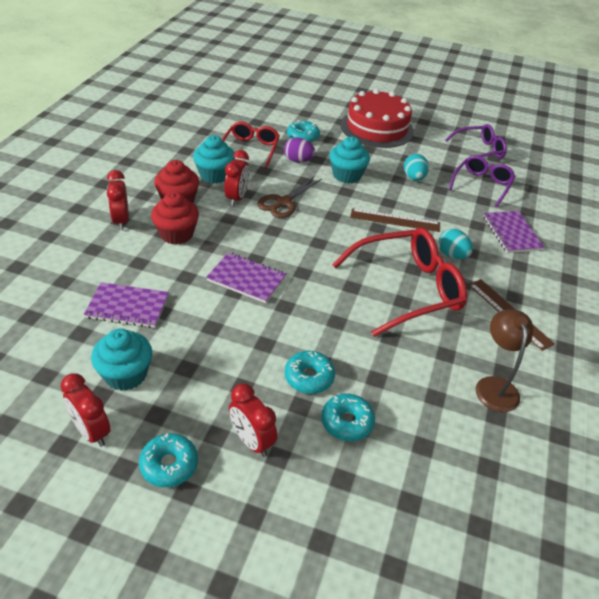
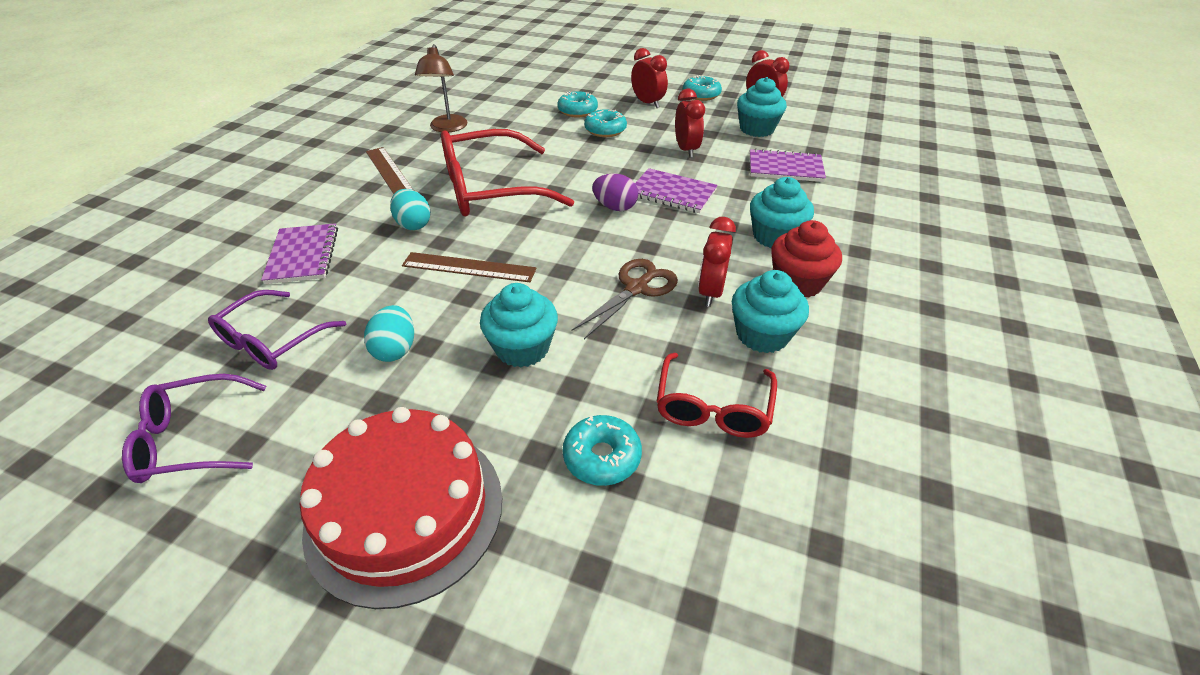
camera: 175 degrees left, 0 degrees up
(121, 221) = (857, 250): red clock -> red clock (686, 150)
(176, 234) = (774, 236): red cupcake -> turquoise cupcake
(298, 160) = (613, 380): purple egg -> purple egg (615, 207)

